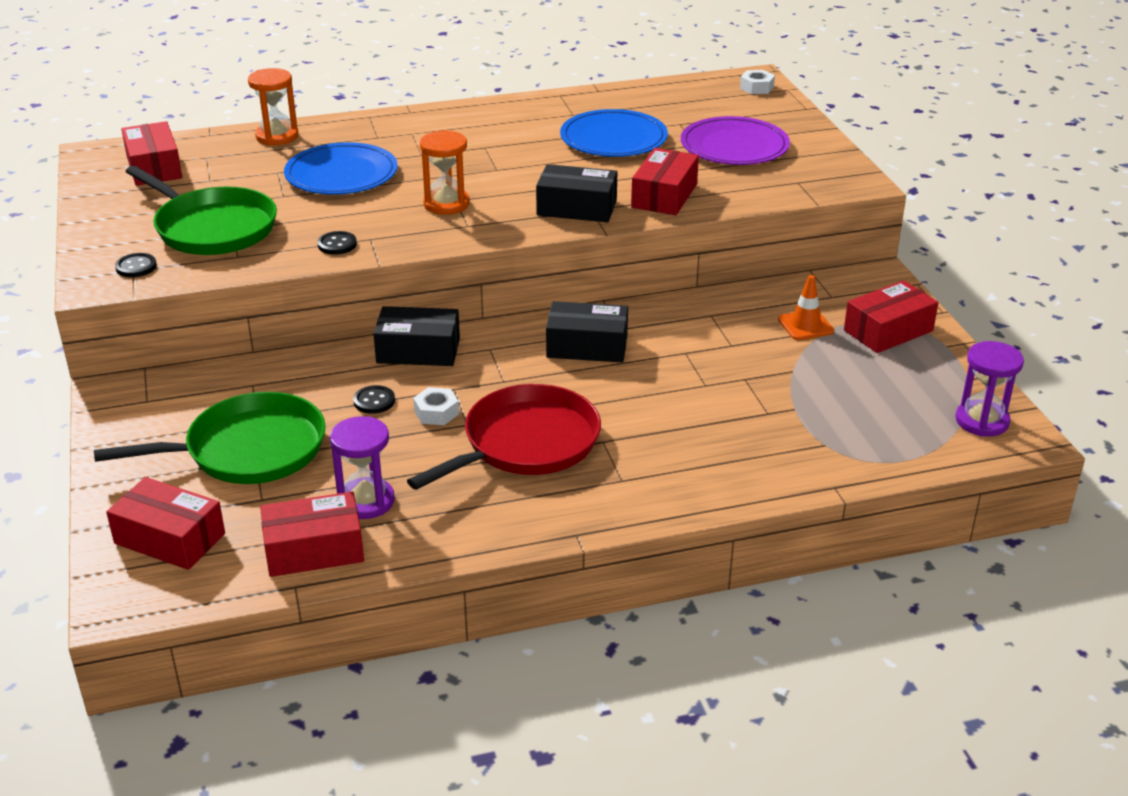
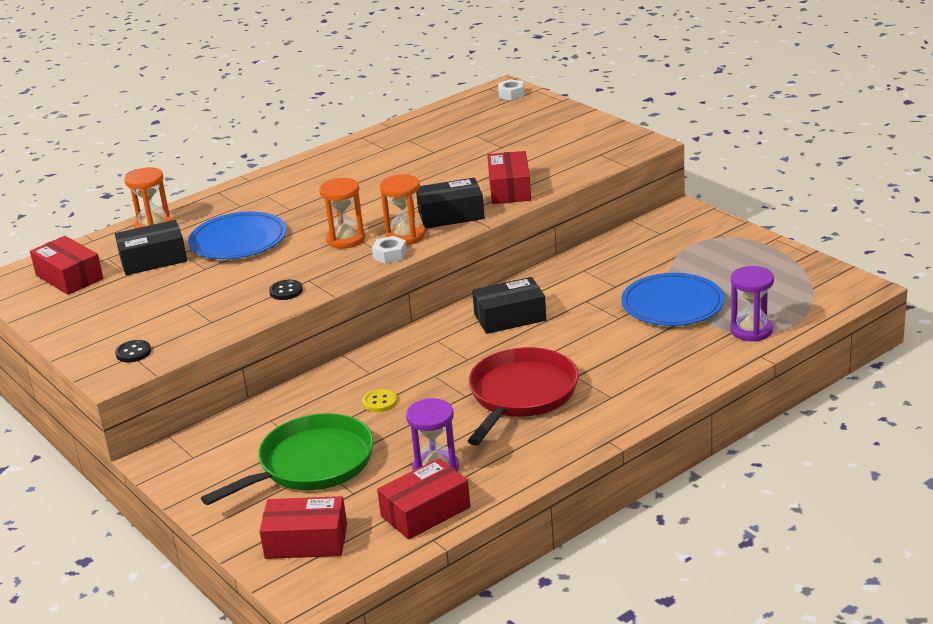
camera: 20 degrees left, 5 degrees down
(212, 228) = (169, 307): green pan -> none
(374, 401) = (380, 402): black button -> yellow button
(418, 350) = (382, 358): black box -> black box (153, 259)
(436, 412) = (435, 395): white nut -> white nut (390, 255)
(509, 218) = (405, 236): none -> orange hourglass
(613, 139) = (434, 159): blue plate -> blue plate (672, 304)
(734, 146) = (531, 141): purple plate -> none
(805, 325) = (657, 258): orange traffic cone -> none
(888, 331) = (718, 245): red box -> none
(982, 421) = (825, 285): purple hourglass -> purple hourglass (751, 330)

